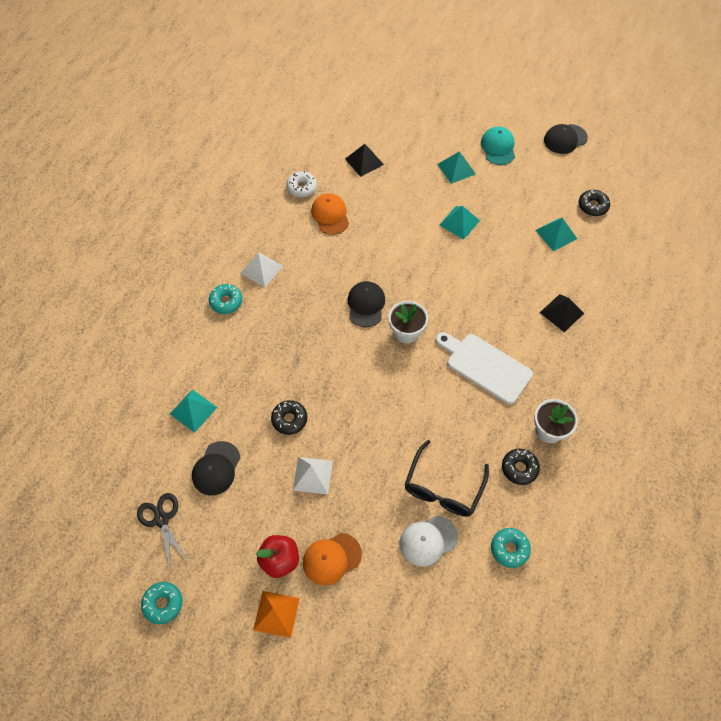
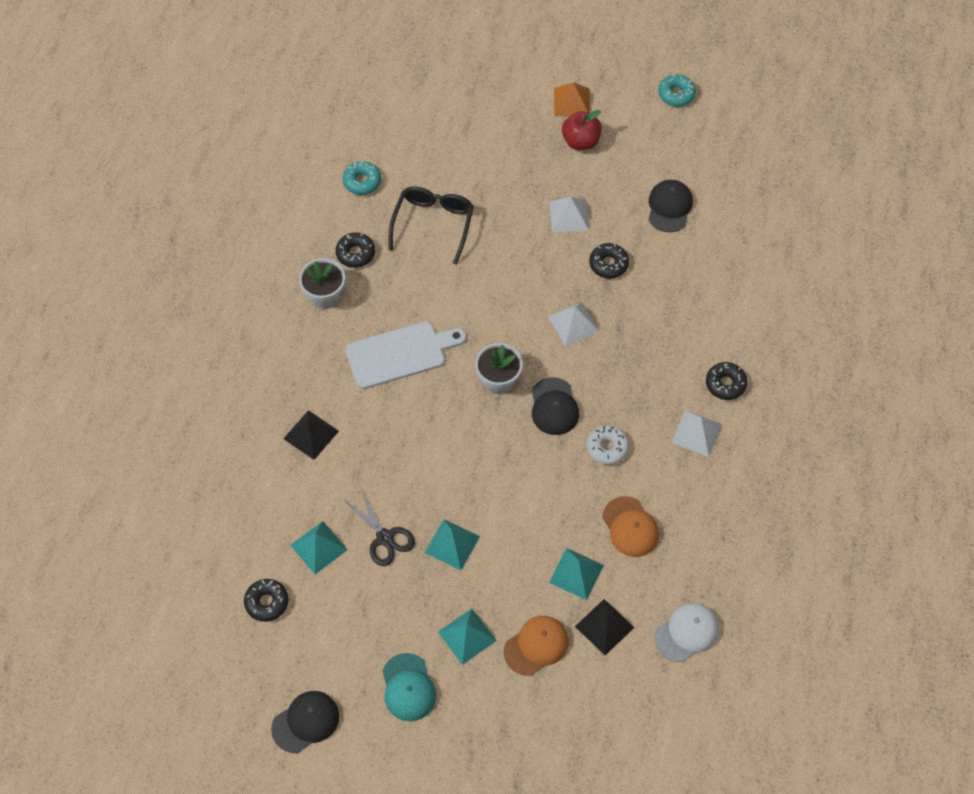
camera: 170 degrees right, 0 degrees up
(161, 519) = (705, 156): black scissors -> black scissors (385, 537)
(193, 410) = (715, 257): turquoise pyramid -> turquoise pyramid (576, 573)
(226, 301) = (725, 384): turquoise donut -> black donut
(302, 187) = (682, 565): white donut -> white donut (607, 448)
(331, 558) = (532, 149): orange cap -> orange cap (536, 646)
(334, 369) = (573, 324): none -> white pyramid
(428, 540) = (442, 177): white cap -> white cap (687, 633)
(485, 366) = (400, 354): white cutting board -> white cutting board turned 45 degrees counterclockwise

